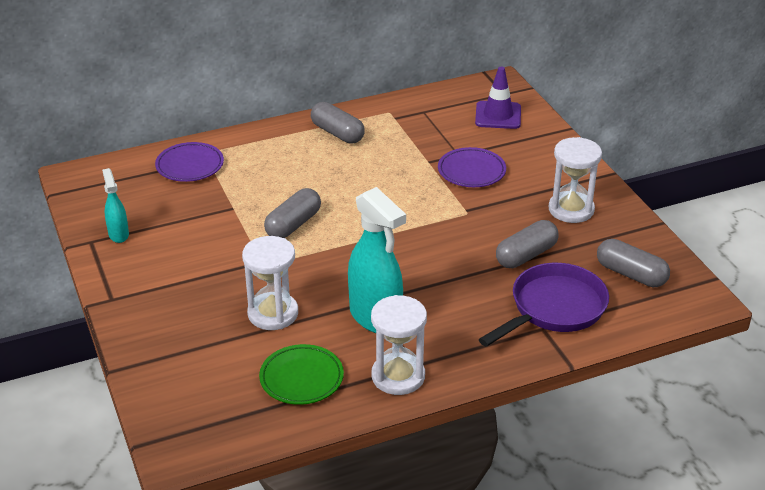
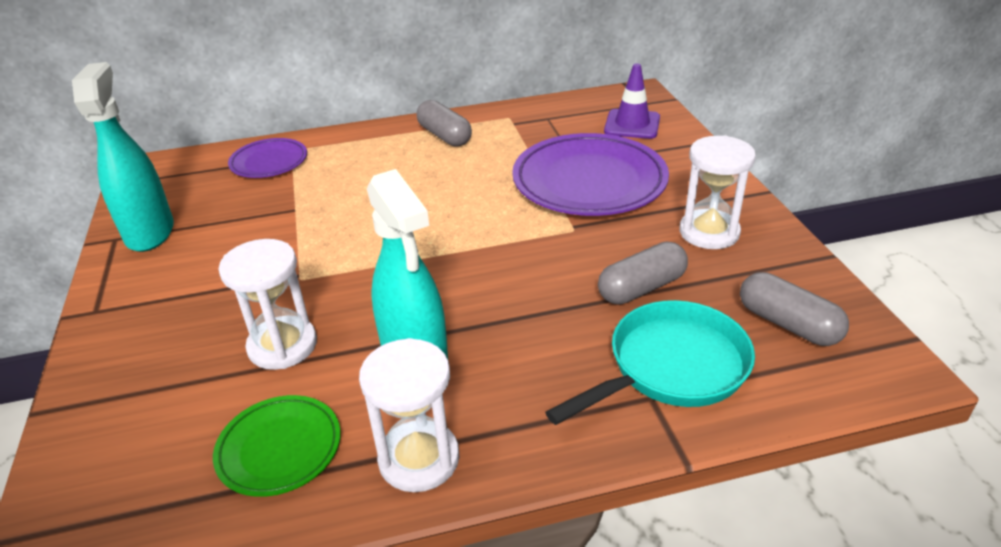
camera: 10 degrees right, 0 degrees up
(118, 234) = (150, 232): turquoise spray bottle -> turquoise spray bottle, size x1.95
(293, 225) = (356, 232): grey capsule -> none
(471, 171) = (589, 182): purple plate -> purple plate, size x1.85
(554, 308) = (671, 367): purple pan -> turquoise pan

